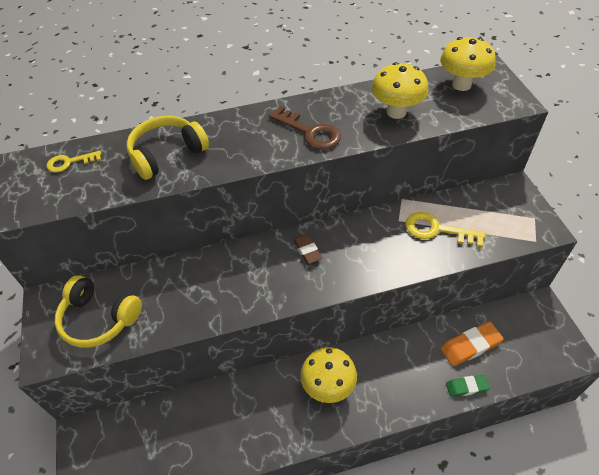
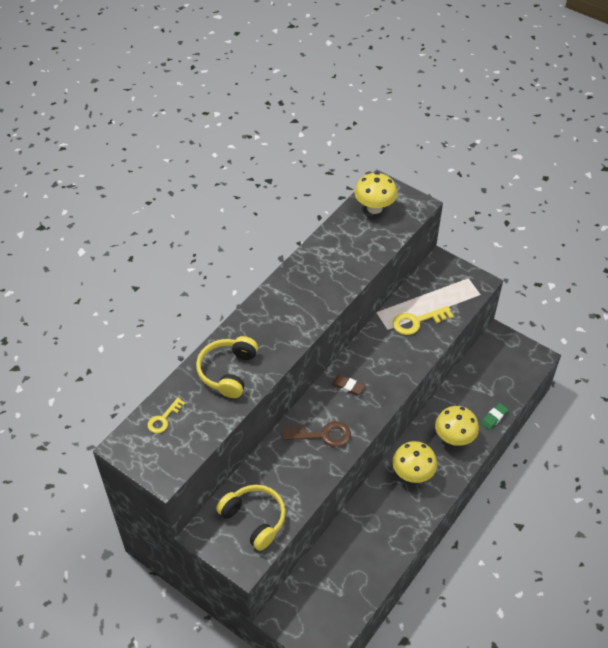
camera: 40 degrees left, 0 degrees up
(99, 319) = (254, 519): yellow headphones -> yellow headphones turned 120 degrees counterclockwise
(310, 132) = (309, 300): brown key -> brown key (323, 435)
(396, 112) = (351, 253): yellow mushroom -> yellow mushroom (454, 438)
(470, 346) = (477, 390): orange eraser -> none

